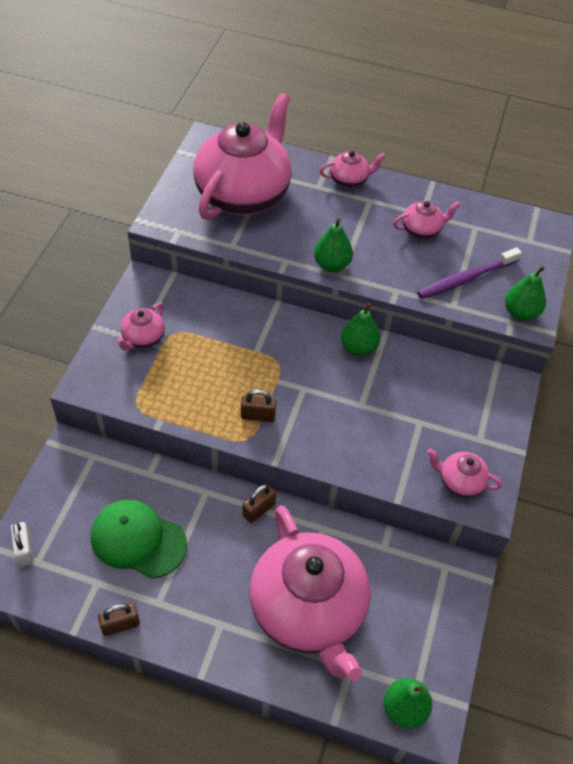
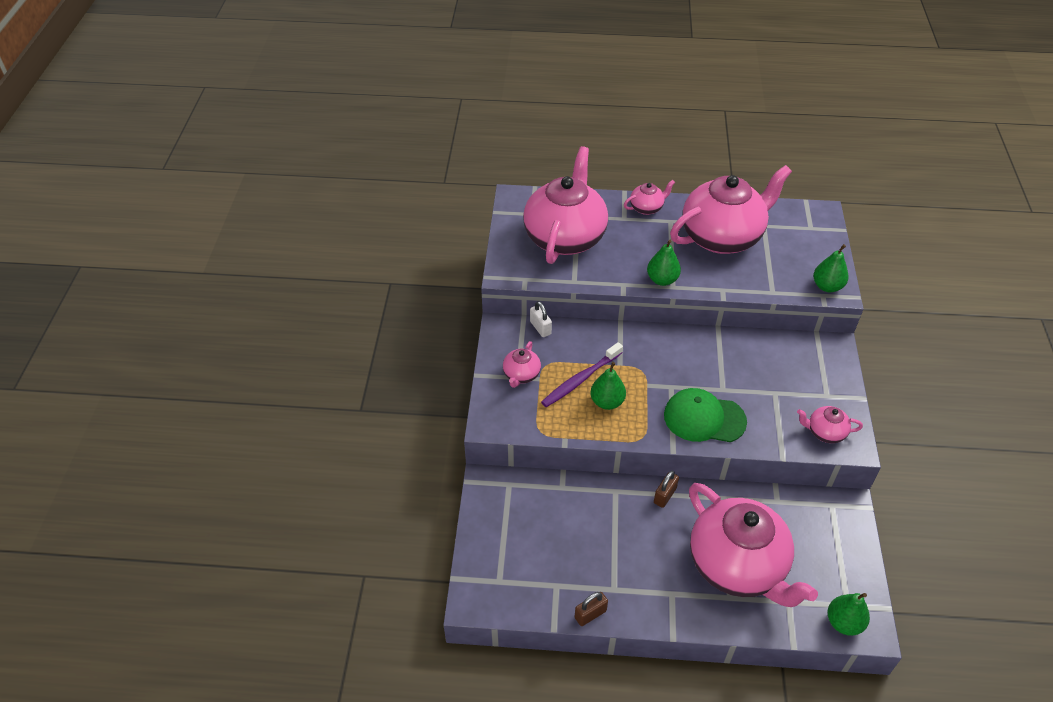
camera: 10 degrees left, 5 degrees down
(25, 550) = (484, 574): white padlock -> white padlock (540, 328)
(138, 540) = (576, 543): green cap -> green cap (704, 418)
(258, 415) = (643, 417): brown padlock -> none
(358, 347) = (701, 344): green pear -> green pear (607, 402)
(422, 230) = (722, 237): pink teapot -> pink teapot, size x2.36
(466, 279) = (773, 268): purple toothbrush -> purple toothbrush (581, 379)

